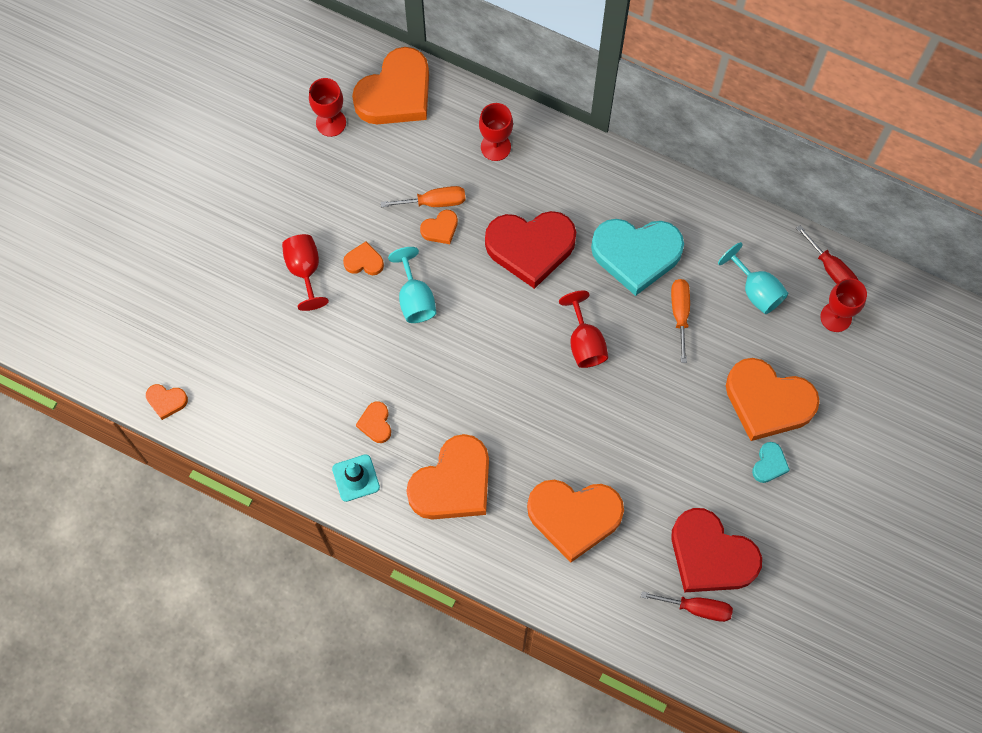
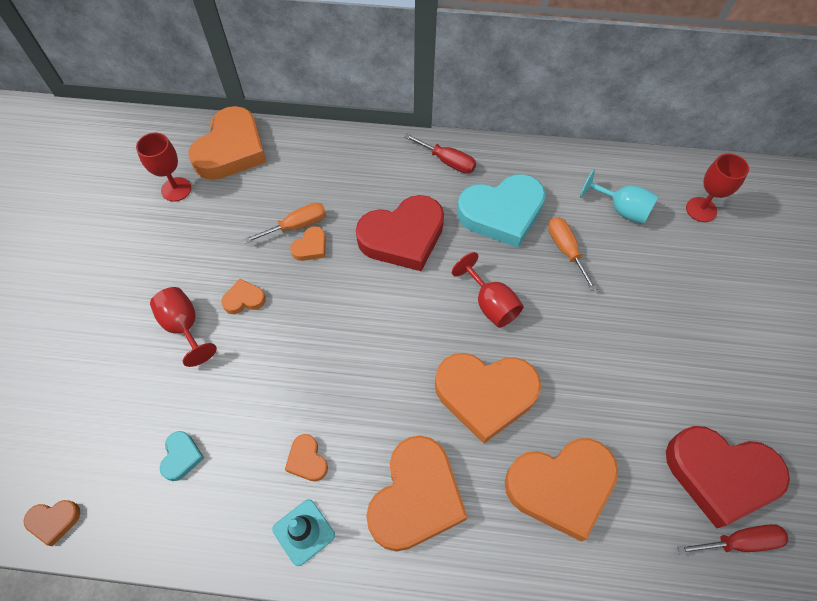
camera: 20 degrees left, 10 degrees down
(415, 298) = (307, 317): turquoise goblet -> none
(495, 147) = (337, 165): red goblet -> none
(768, 402) = (686, 301): orange heart -> orange heart (485, 395)
(769, 464) = (721, 359): turquoise heart -> turquoise heart (181, 457)
(831, 269) = (674, 174): red screwdriver -> red screwdriver (447, 161)

